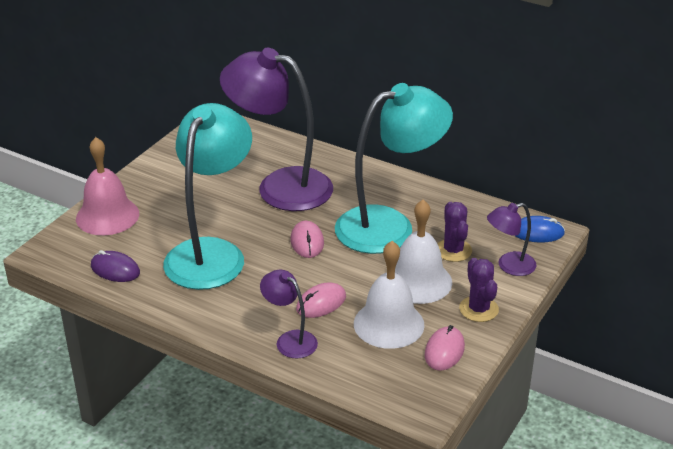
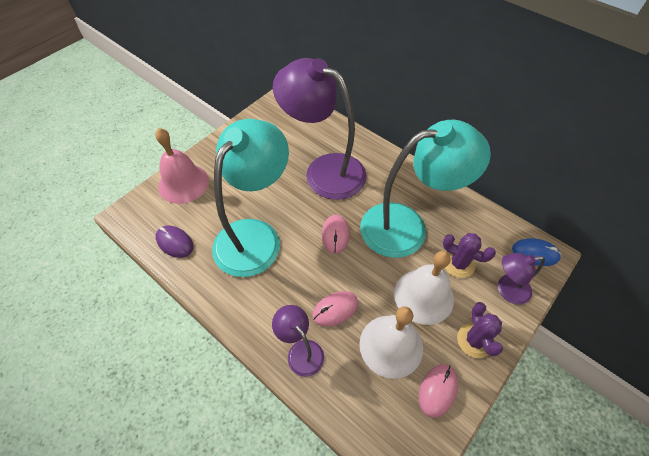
camera: 10 degrees right, 20 degrees up
(453, 250) = (458, 263): purple cactus -> purple cactus turned 60 degrees counterclockwise

